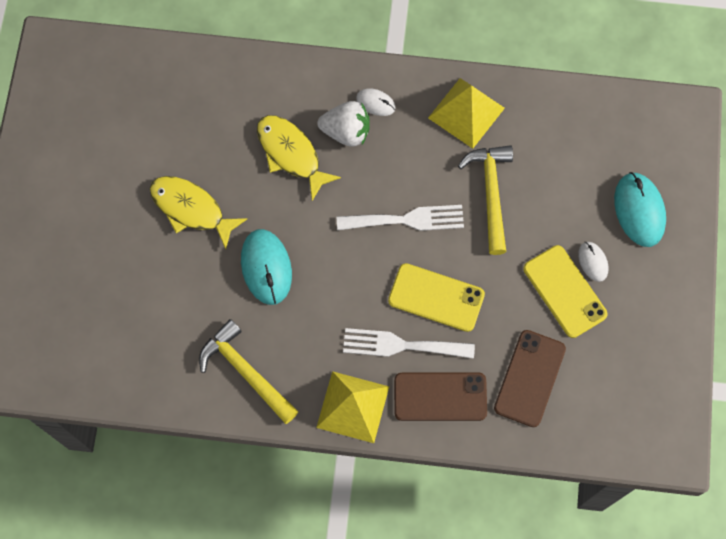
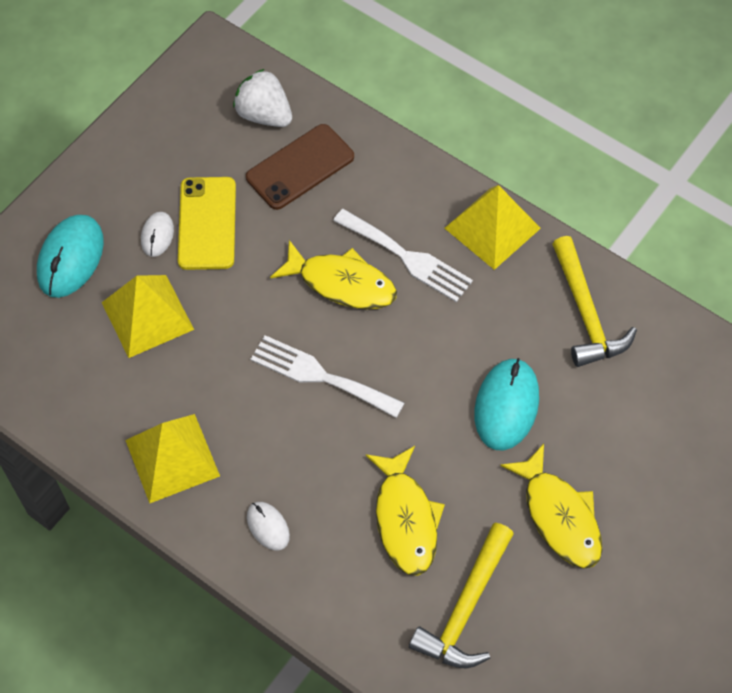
camera: 150 degrees left, 10 degrees down
(346, 132) = (324, 510): white strawberry -> white strawberry (264, 115)
(436, 297) = (342, 283): yellow phone -> yellow fish
(440, 397) = (399, 194): brown phone -> none
(491, 194) = (210, 355): yellow hammer -> yellow hammer (465, 607)
(554, 198) = (147, 316): none -> yellow pyramid

